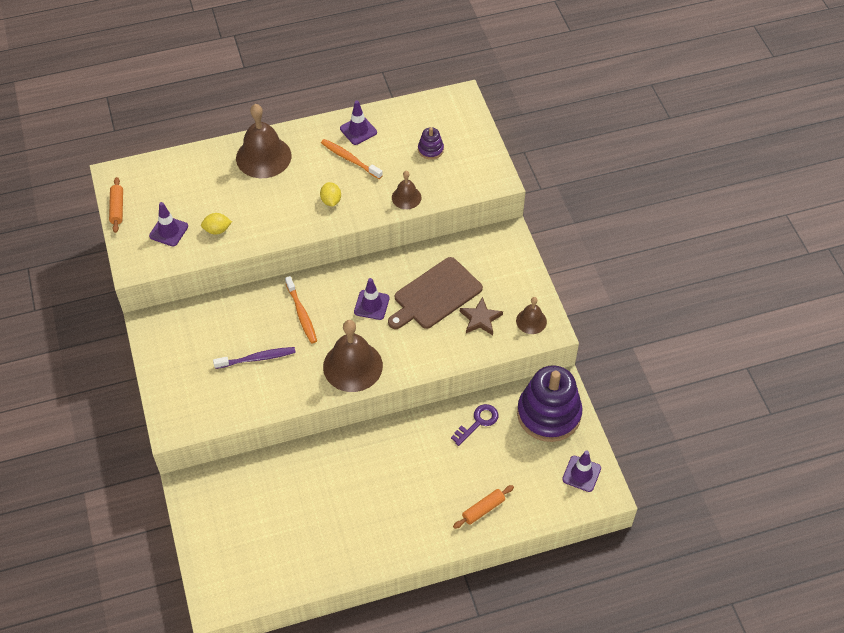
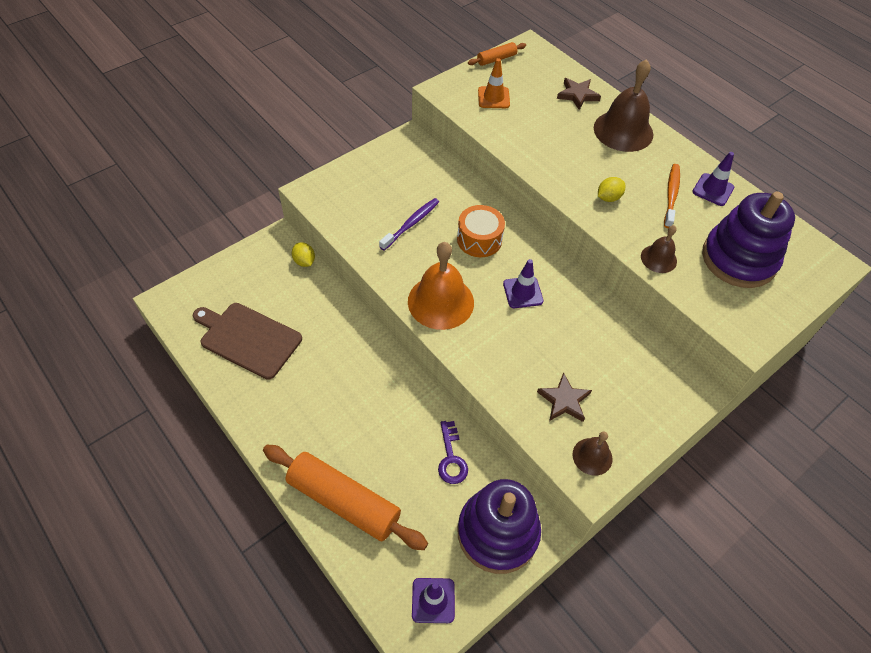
camera: 65 degrees right, 0 degrees up
(168, 231) = (493, 98): purple traffic cone -> orange traffic cone
(202, 168) = (577, 95): none -> brown star
(217, 230) = (516, 128): yellow lemon -> yellow lemon (304, 261)
(257, 358) = (411, 224): purple toothbrush -> purple toothbrush turned 105 degrees counterclockwise
(301, 314) = (479, 239): orange toothbrush -> orange drum
(352, 366) = (440, 302): brown bell -> orange bell
(430, 150) = (738, 259): purple stacking toy -> purple stacking toy, size x2.32
(435, 295) = (569, 345): brown cutting board -> brown cutting board (248, 338)
(478, 422) = (451, 458): purple key -> purple key turned 60 degrees clockwise
(483, 509) = (344, 501): orange rolling pin -> orange rolling pin, size x2.14

